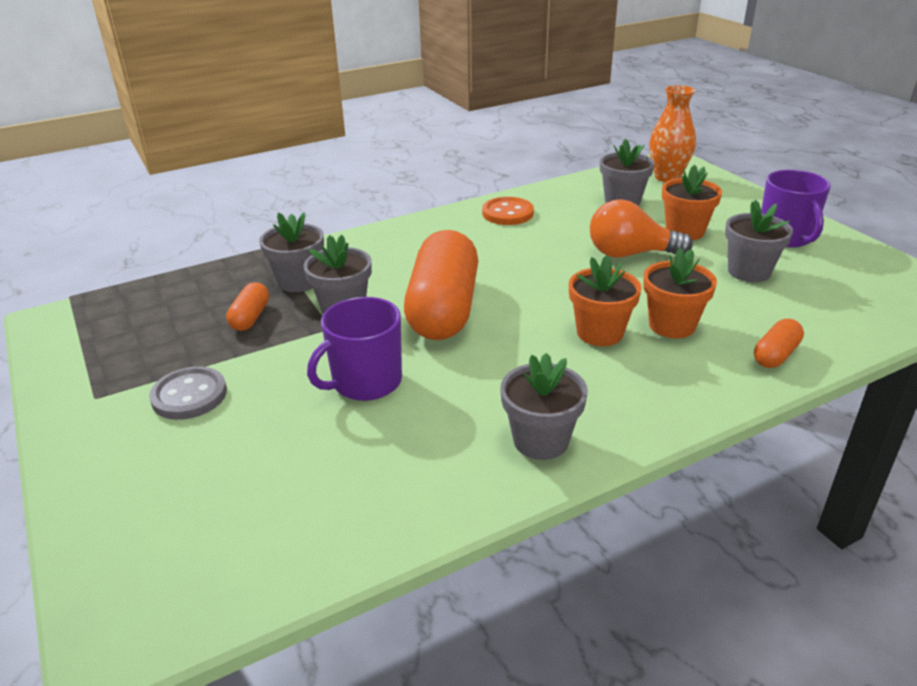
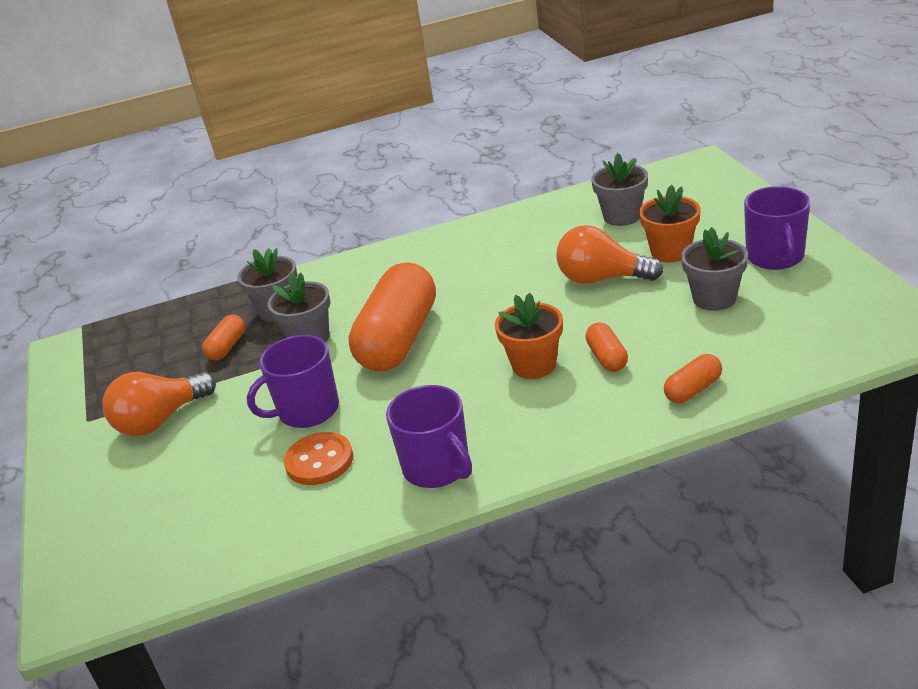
camera: 15 degrees right, 0 degrees up
(189, 395) = (160, 420): grey button -> orange light bulb
(507, 213) = (498, 233): orange button -> orange button (319, 461)
(540, 440) = (437, 468): grey flower pot -> purple mug
(667, 177) = (684, 184): orange vase -> none
(672, 325) = (607, 358): orange flower pot -> orange capsule

